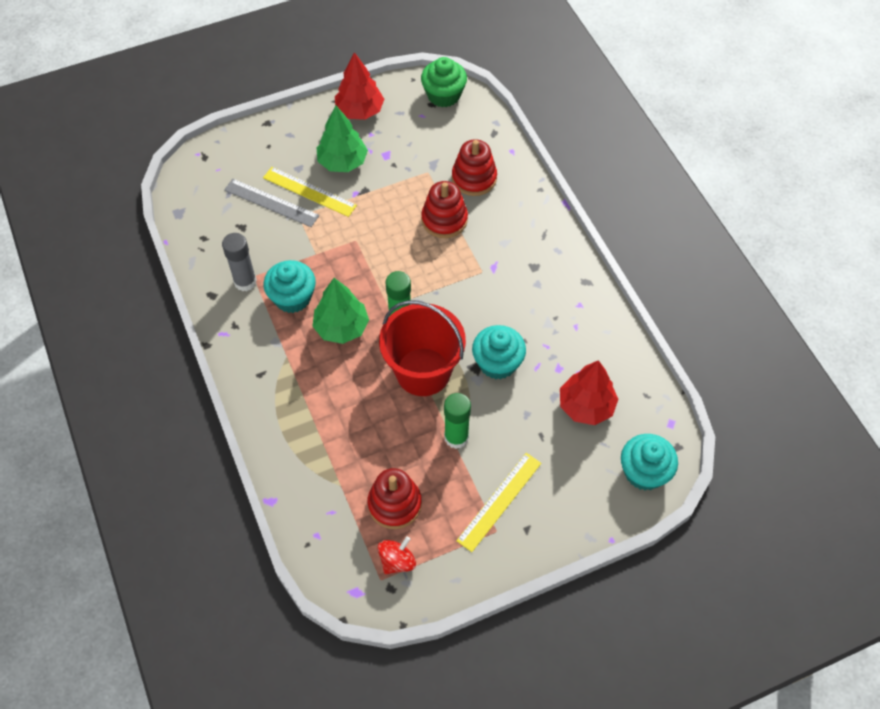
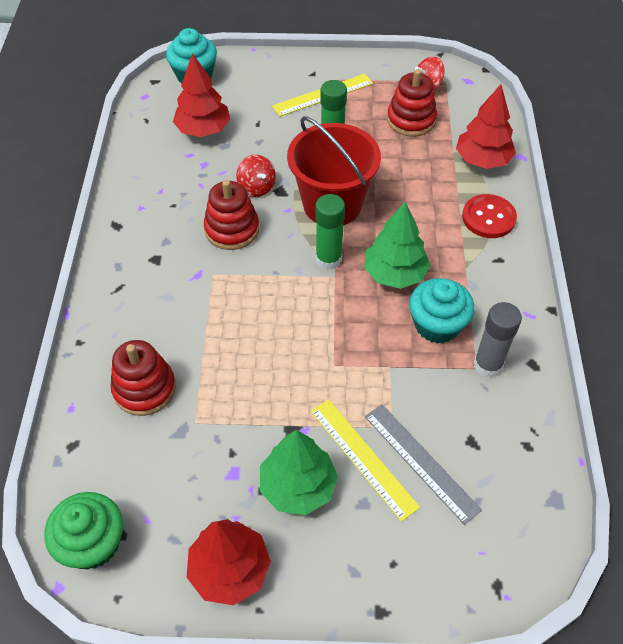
camera: 155 degrees left, 5 degrees down
(281, 413) = (488, 218): none -> red button
(306, 480) = (482, 160): none -> red tree
(444, 220) = (215, 349): red stacking toy -> red stacking toy (232, 229)
(497, 363) = (256, 187): turquoise cupcake -> red spinning top

